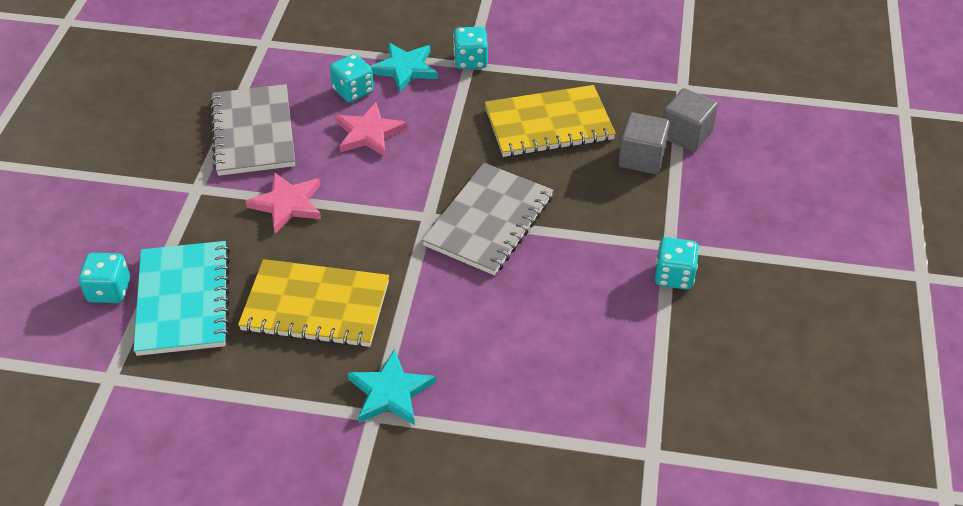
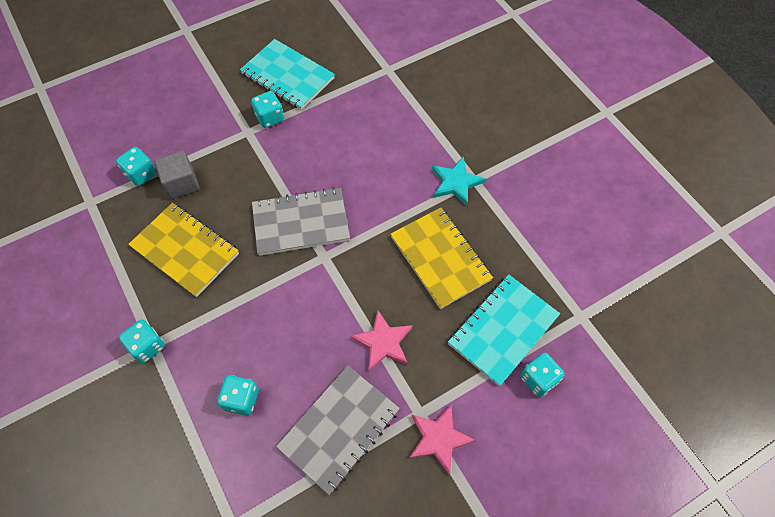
camera: 130 degrees left, 15 degrees up
(369, 133) = (278, 350): pink star -> pink star (439, 439)
(405, 69) = (189, 384): turquoise star -> none
(686, 135) = (141, 174): grey cube -> turquoise dice
(735, 333) = (288, 76): none -> turquoise notebook

